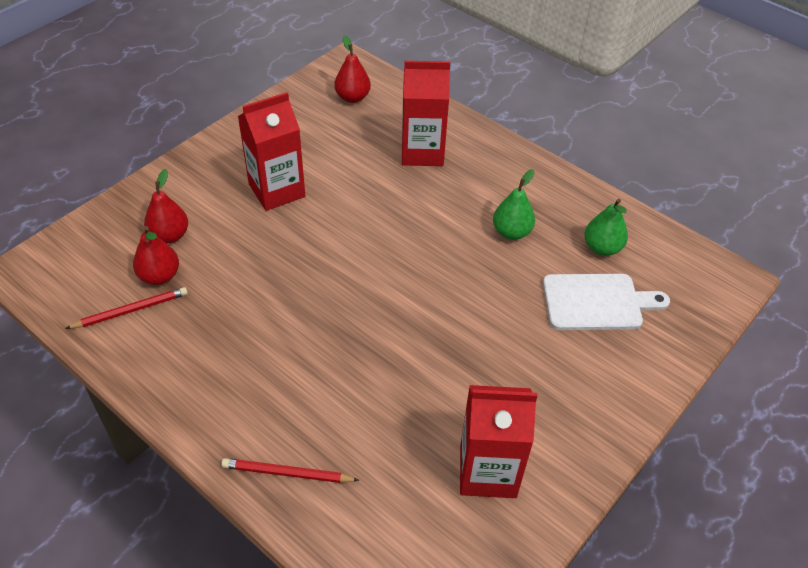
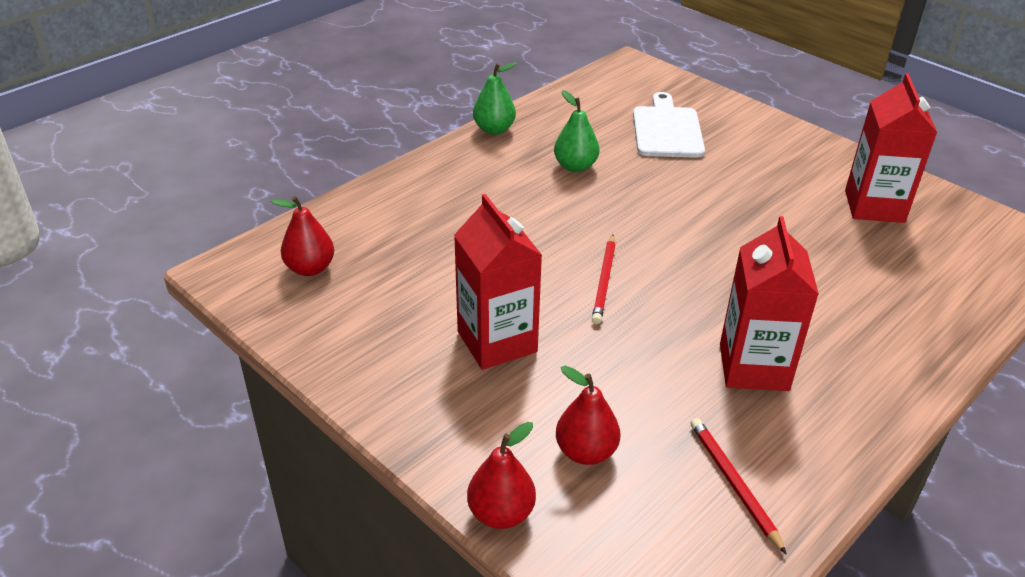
camera: 85 degrees left, 10 degrees down
(159, 276) = (666, 457): red pear -> red pear (501, 513)
(287, 473) = (927, 330): red pencil -> red pencil (604, 281)
(422, 152) = (437, 216): red carton -> red carton (753, 367)
(602, 248) = (596, 119): green pear -> green pear (494, 129)

